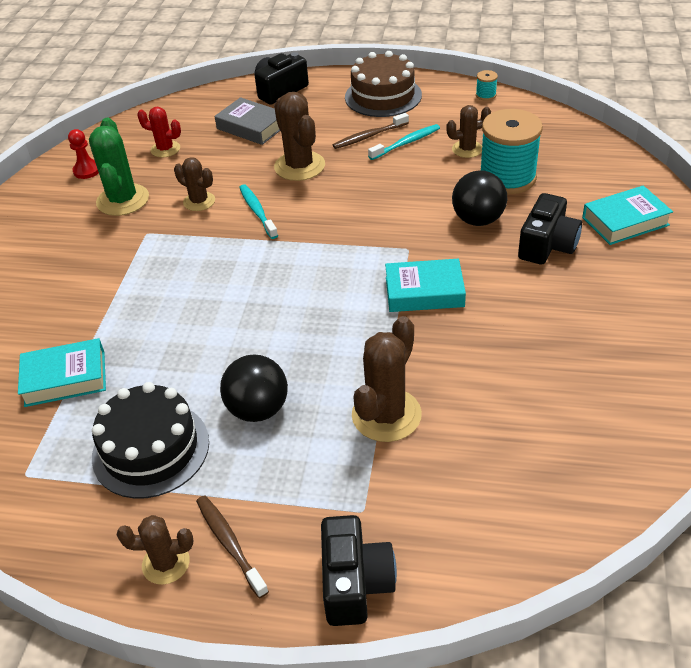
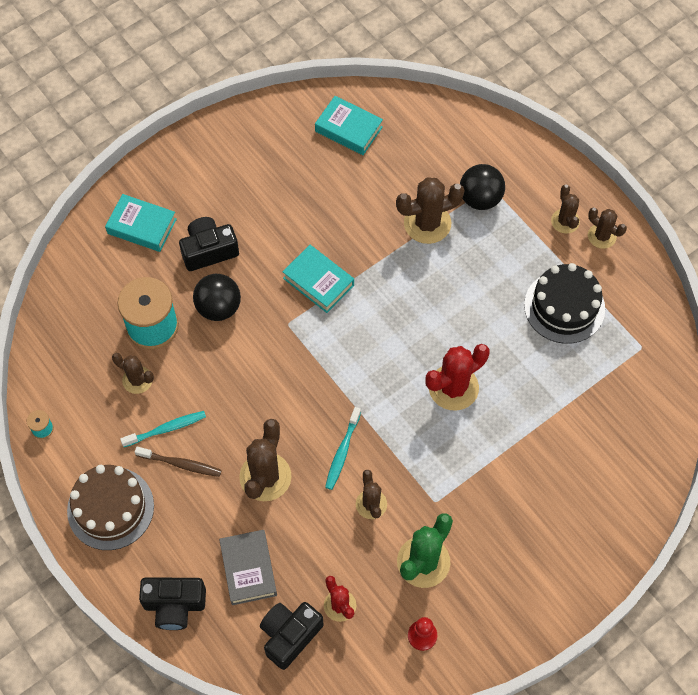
camera: 140 degrees left, 20 degrees up
(65, 378) = (579, 402): turquoise book -> turquoise book (348, 129)
(206, 306) = (453, 387): none -> red cactus
(229, 544) = (565, 221): brown toothbrush -> brown cactus
(258, 409) = (488, 283): black ball -> black ball (480, 199)
(355, 583) = (525, 159): black camera -> black camera (289, 635)
(406, 143) = (166, 429): turquoise toothbrush -> turquoise toothbrush turned 150 degrees clockwise

